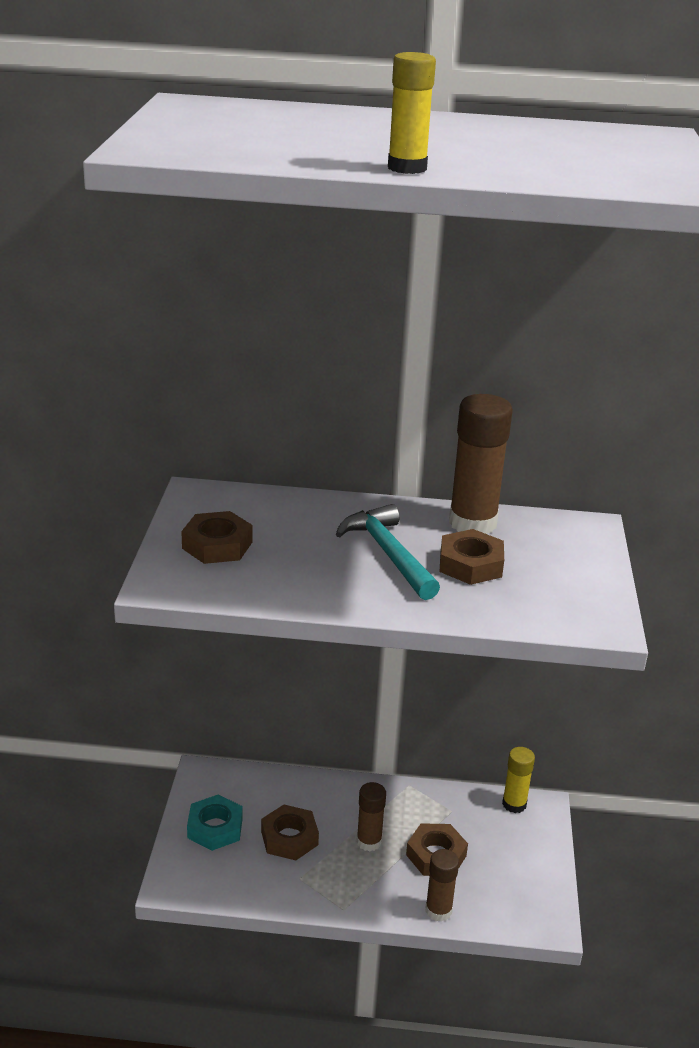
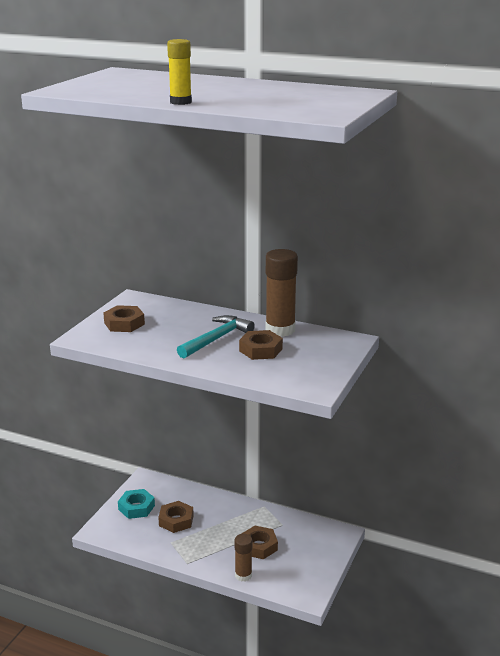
camera: 20 degrees right, 5 degrees down
(369, 841) = (222, 531): brown glue stick -> none
(388, 554) = (216, 339): turquoise hammer -> turquoise hammer turned 45 degrees clockwise
(514, 804) = (324, 528): yellow glue stick -> none

